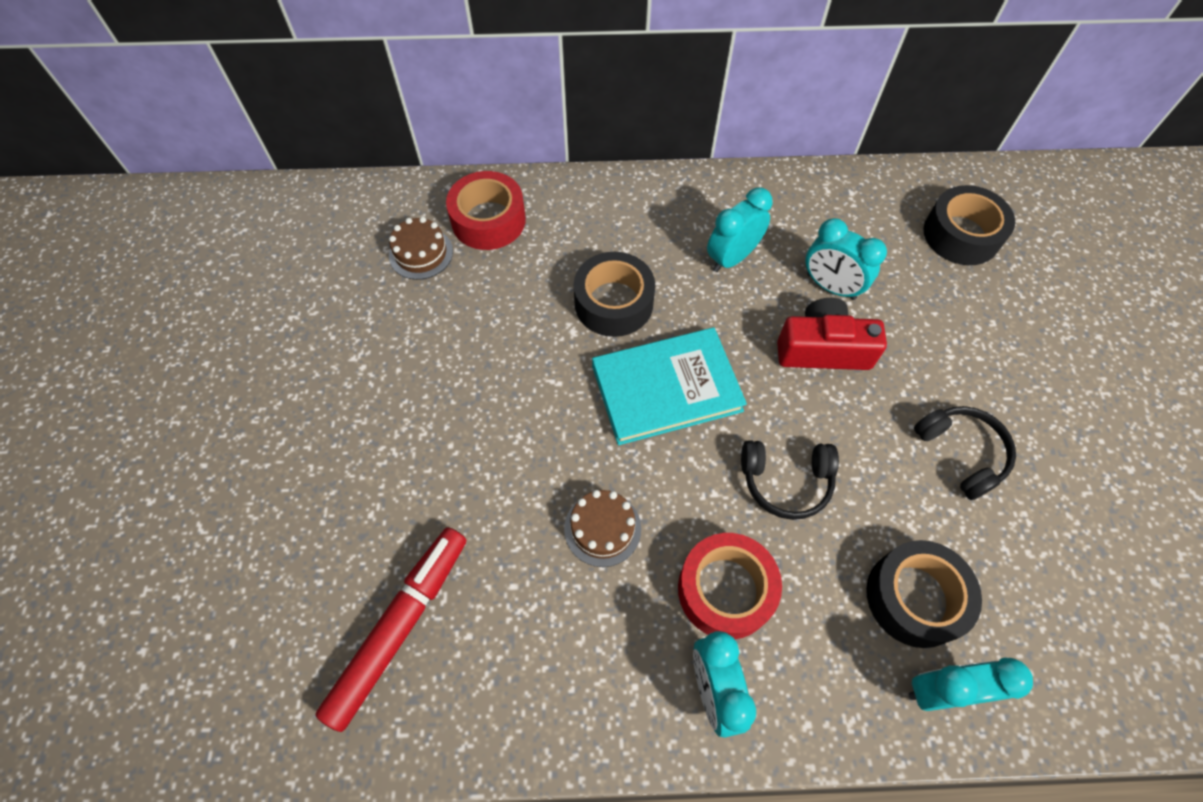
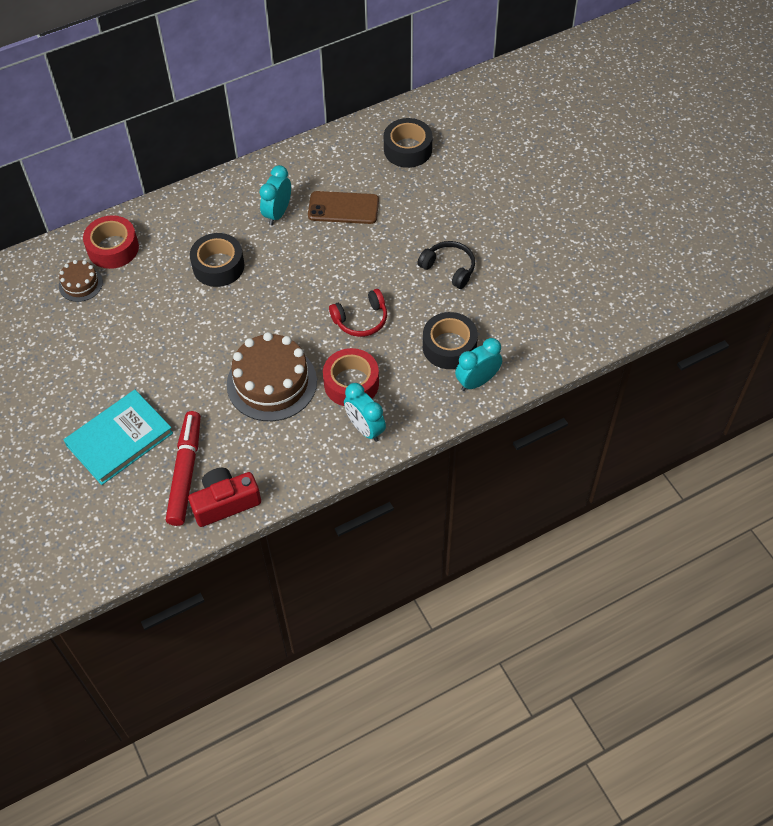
camera: 25 degrees left, 5 degrees down
(602, 528) = (272, 382): brown cake -> brown cake, size x1.96
(666, 388) = (273, 299): turquoise book -> turquoise book (119, 439)
(786, 481) = (361, 320): black headphones -> red headphones
(823, 349) = (353, 244): red camera -> red camera (225, 503)
(830, 287) = (343, 208): turquoise clock -> brown phone

